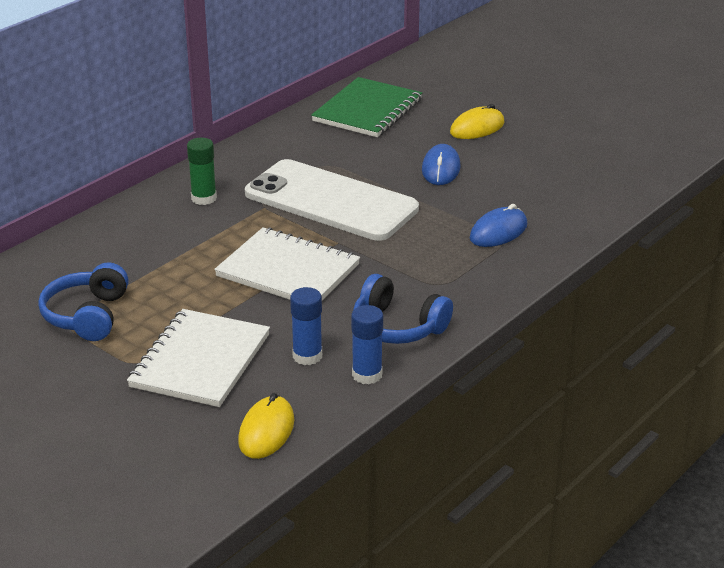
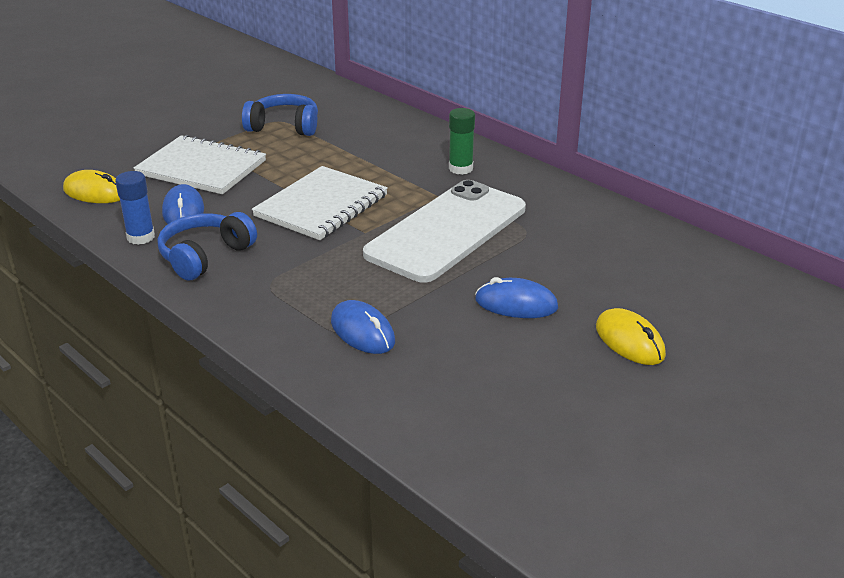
camera: 95 degrees right, 0 degrees up
(307, 356) = (183, 211): blue glue stick -> blue mouse
(367, 110) = (666, 263): green notebook -> none

